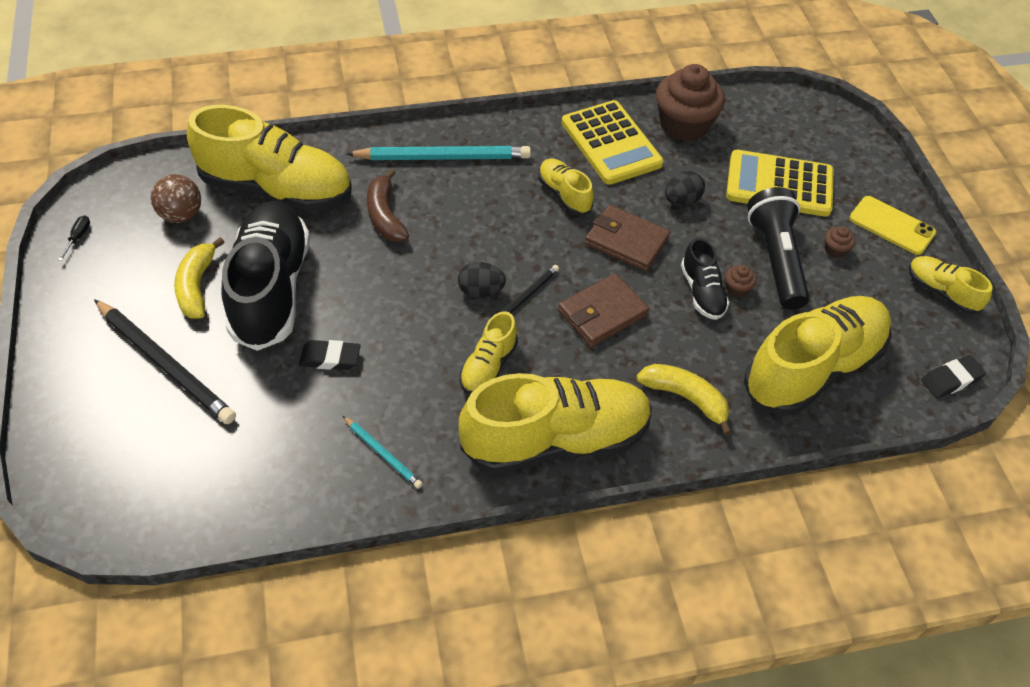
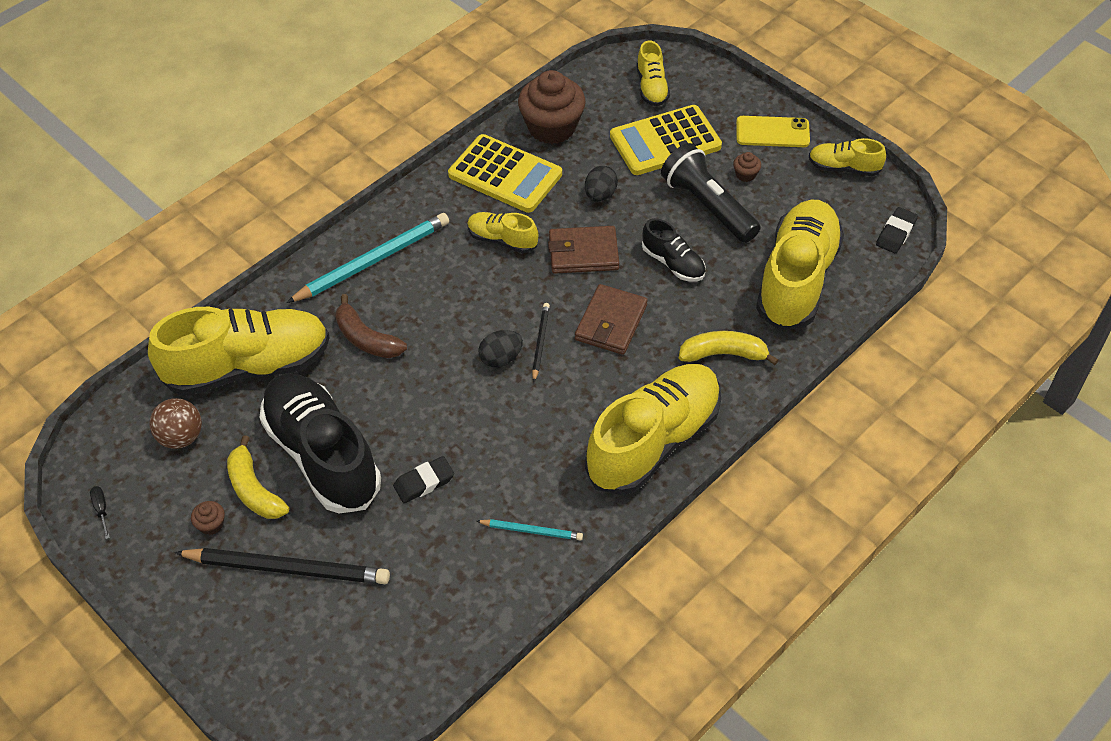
camera: 30 degrees left, 0 degrees up
(488, 366) = (557, 415): yellow shoe -> yellow shoe (651, 87)
(737, 288) = (697, 246): brown cupcake -> brown cupcake (211, 524)

